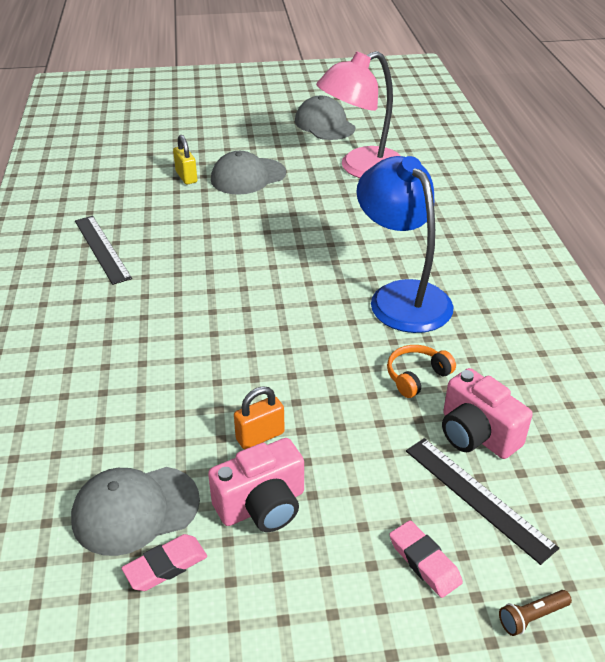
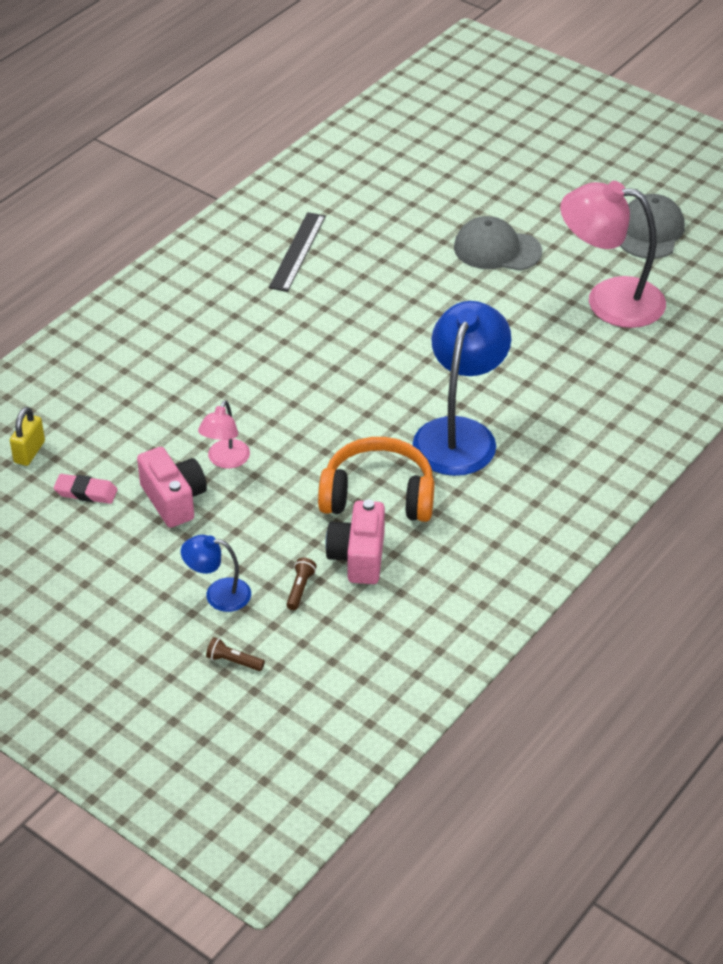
camera: 45 degrees right, 5 degrees up
(135, 510) = (105, 451): grey cap -> none
(186, 177) = (445, 219): yellow padlock -> yellow padlock (29, 452)
(260, 436) = (225, 460): orange padlock -> pink lamp
(262, 505) = (174, 500): pink camera -> pink camera turned 135 degrees counterclockwise
(416, 376) = (378, 495): orange headphones -> orange headphones, size x1.91
(424, 562) = (218, 594): pink eraser -> blue lamp
(477, 497) = (300, 589): black ruler -> brown flashlight

